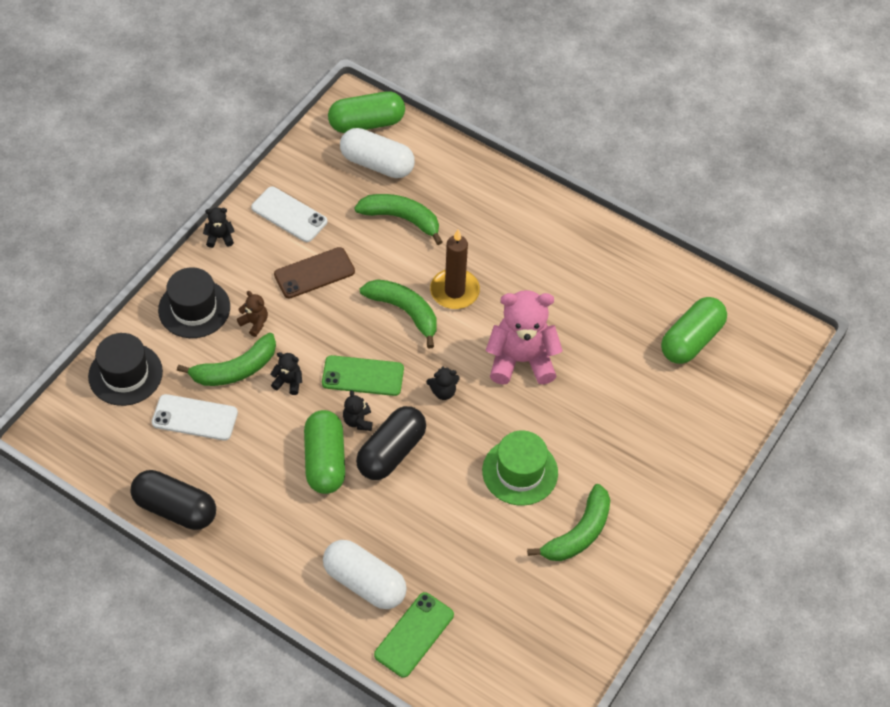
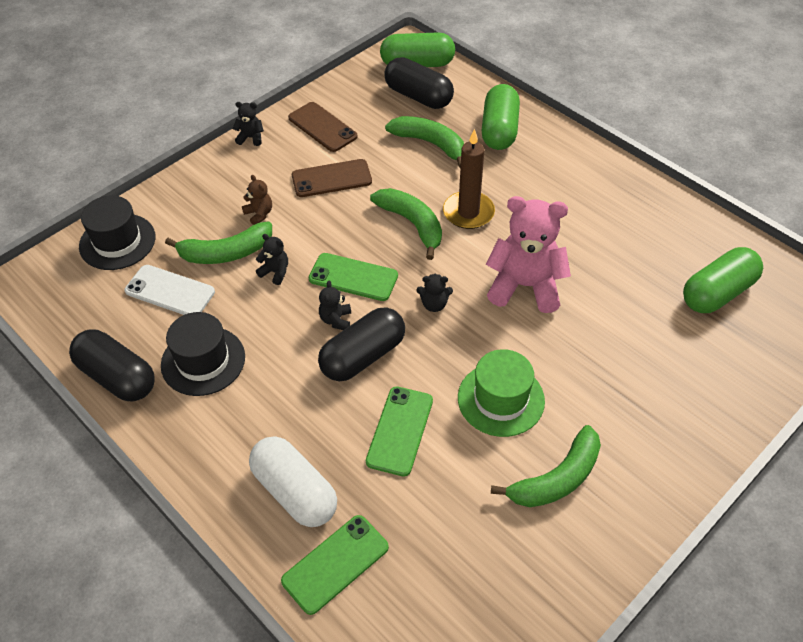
camera: 15 degrees right, 5 degrees down
(194, 308) = (205, 193): black hat -> black hat (203, 361)
(289, 214) = (322, 127): white phone -> brown phone
(325, 461) = (289, 354): green capsule -> green capsule (499, 130)
(377, 164) = (418, 96): white capsule -> black capsule
(440, 514) = (400, 431): none -> green phone

